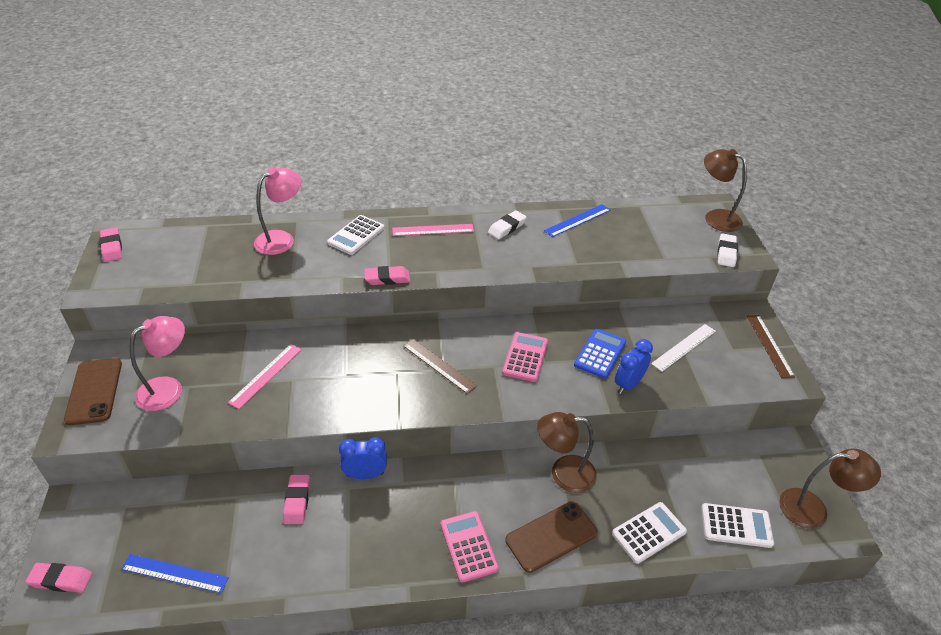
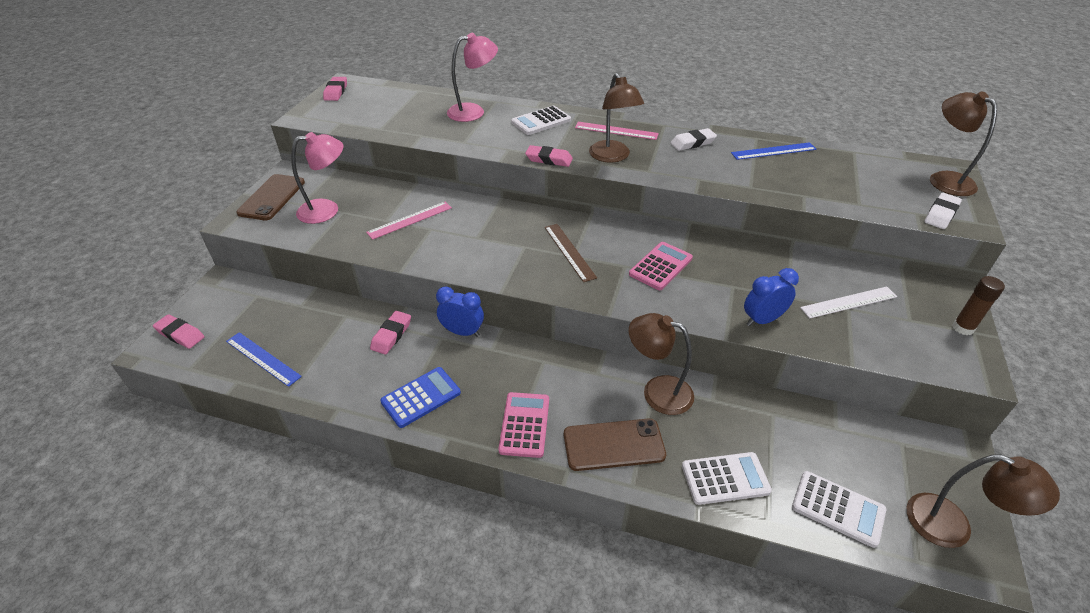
camera: 25 degrees right, 0 degrees up
(444, 260) = (612, 157): none -> brown lamp
(600, 354) = (745, 284): blue calculator -> blue calculator (421, 397)
(769, 345) = (962, 328): brown ruler -> brown glue stick

